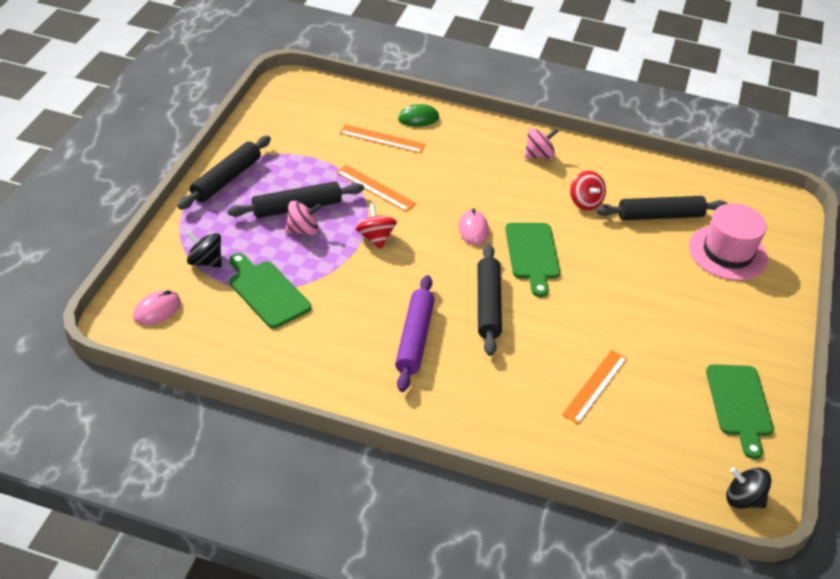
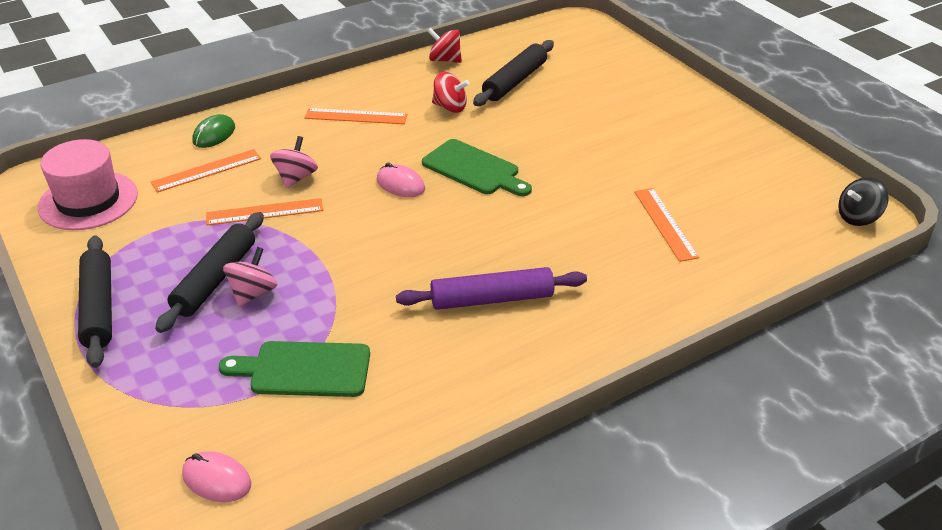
camera: 45 degrees left, 5 degrees down
(157, 310) = (217, 479): pink mouse -> pink mouse turned 60 degrees counterclockwise
(205, 261) = (196, 394): black spinning top -> none
(375, 238) = (330, 249): red spinning top -> red spinning top (445, 60)
(414, 338) = (492, 299): purple rolling pin -> purple rolling pin turned 60 degrees counterclockwise
(488, 305) = (503, 229): black rolling pin -> none
(516, 165) = (356, 116): none -> orange ruler
(539, 155) = (361, 98): pink spinning top -> pink spinning top (296, 178)
(727, 253) = (594, 75): pink hat -> pink hat (88, 201)
(739, 404) = (759, 162): green cutting board -> none

